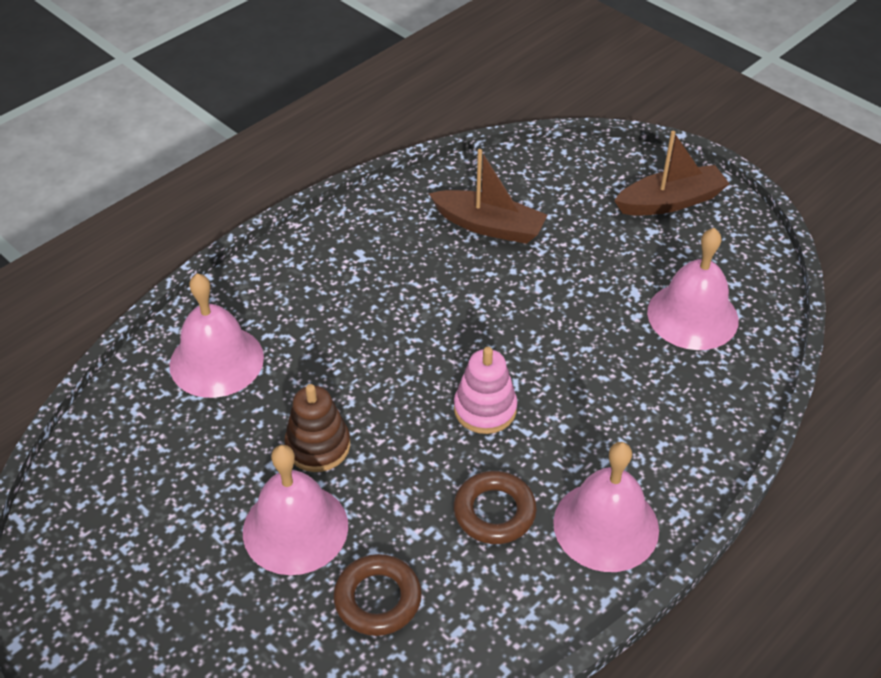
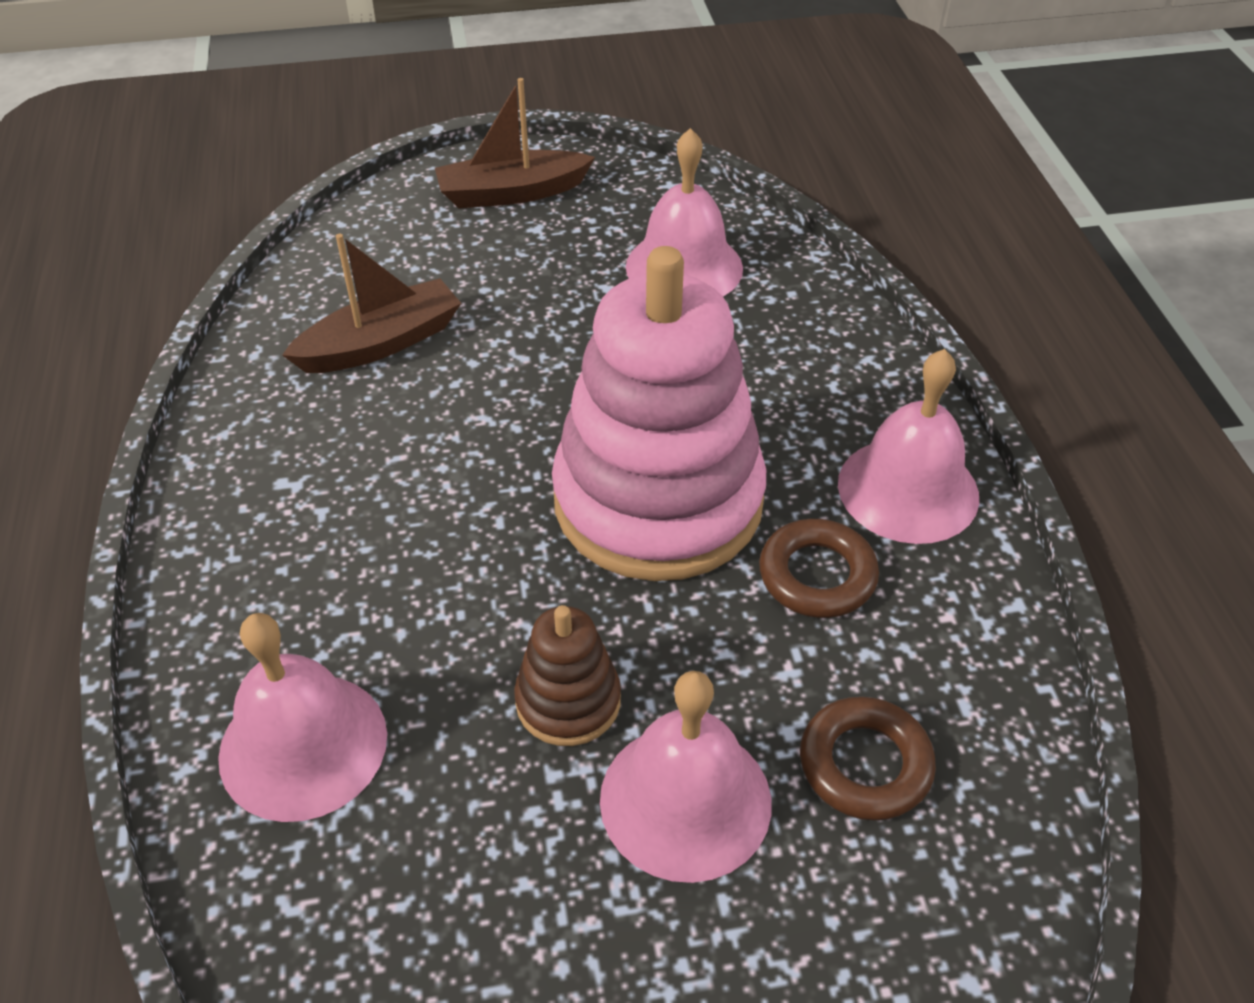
camera: 55 degrees left, 0 degrees up
(485, 409) = (658, 501): pink stacking toy -> pink stacking toy, size x2.28
(670, 202) = (511, 193): brown boat -> brown boat turned 120 degrees counterclockwise

